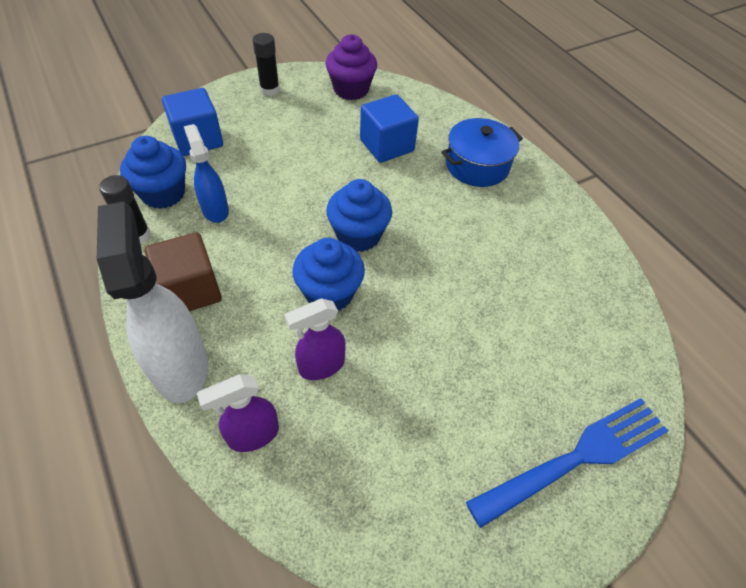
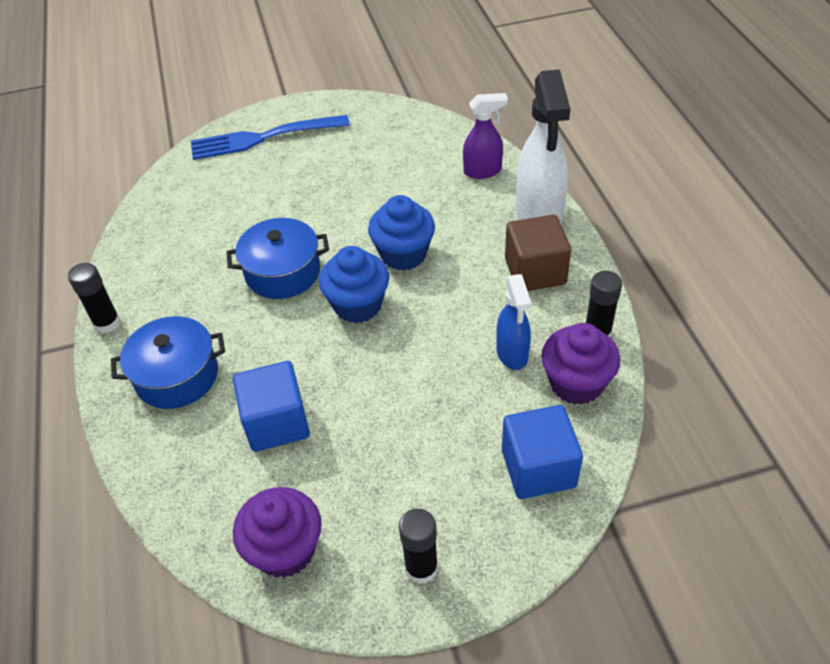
camera: 160 degrees left, 5 degrees down
(163, 193) = (576, 383): blue cupcake -> purple cupcake
(321, 366) = (424, 203): purple spray bottle -> none
(442, 258) = (282, 272): none -> blue pot
(562, 196) = (107, 323): none -> black glue stick

